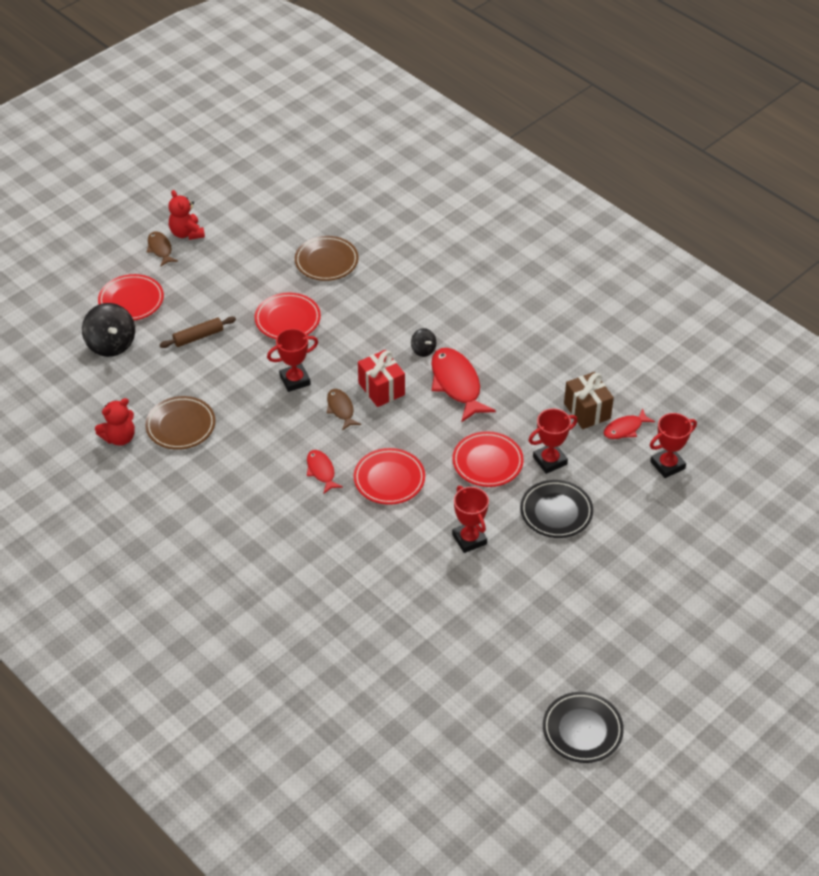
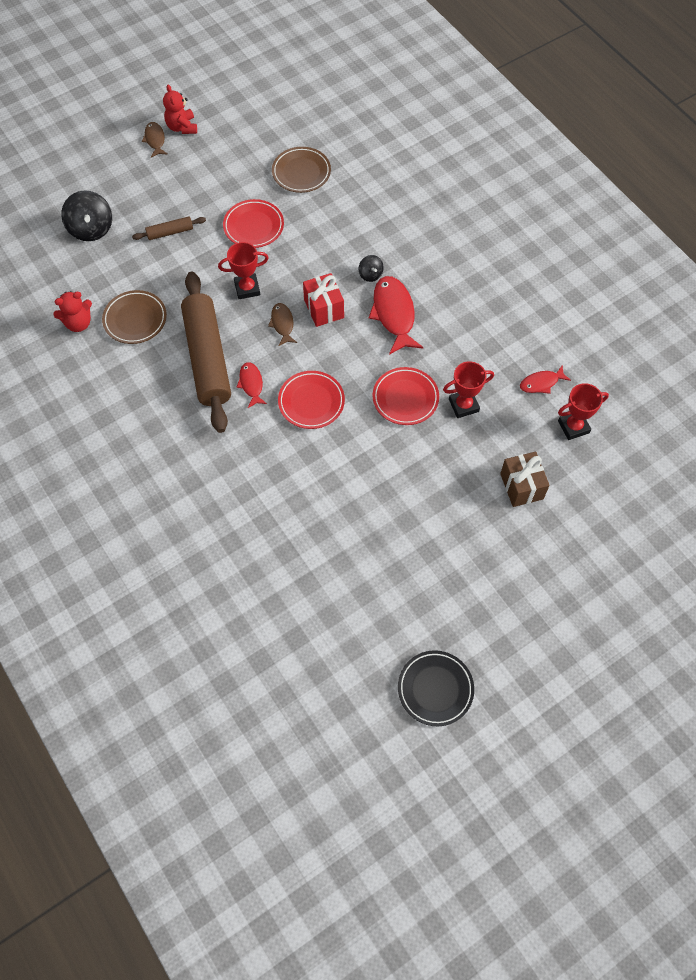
camera: 10 degrees right, 15 degrees up
(131, 301) = (118, 188): red plate -> none
(268, 452) = (208, 358): none -> brown rolling pin
(469, 539) = (372, 474): red trophy -> none
(556, 512) = (458, 459): black plate -> none
(587, 411) = (509, 359): brown gift -> brown gift (521, 486)

